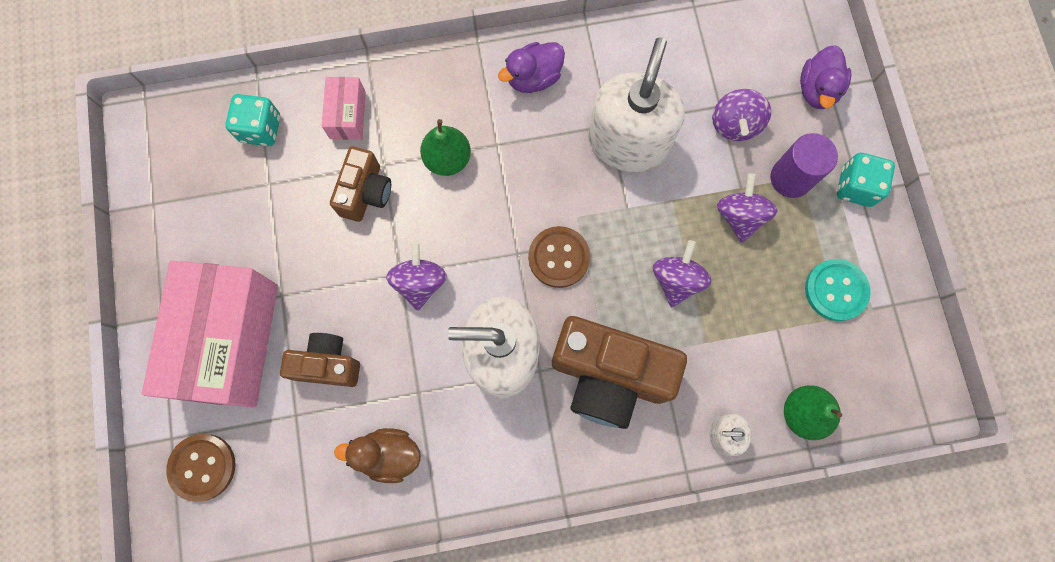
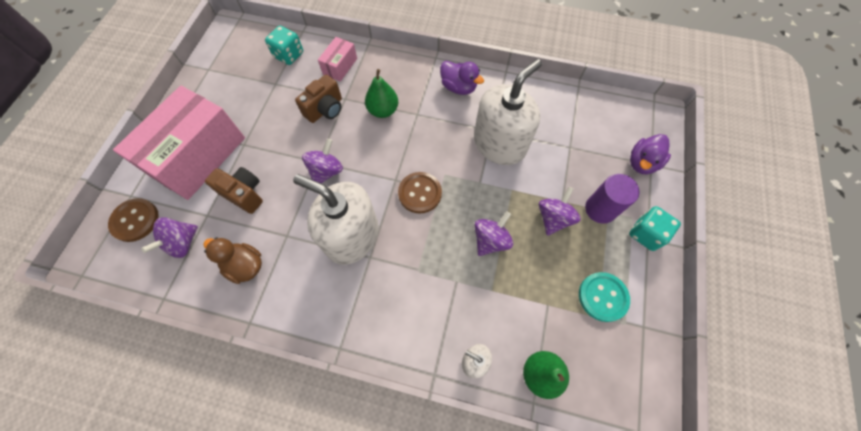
camera: 25 degrees right, 10 degrees down
(533, 78) = (458, 87): purple duck -> purple duck turned 135 degrees counterclockwise
(608, 375) = (413, 281): brown camera -> none
(734, 124) = (575, 161): purple spinning top -> purple spinning top (182, 243)

